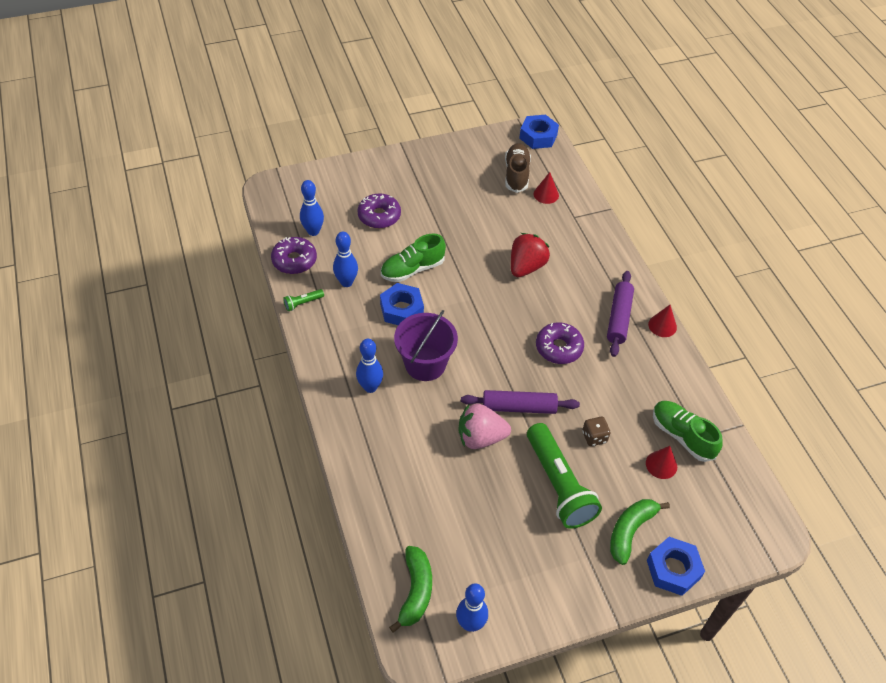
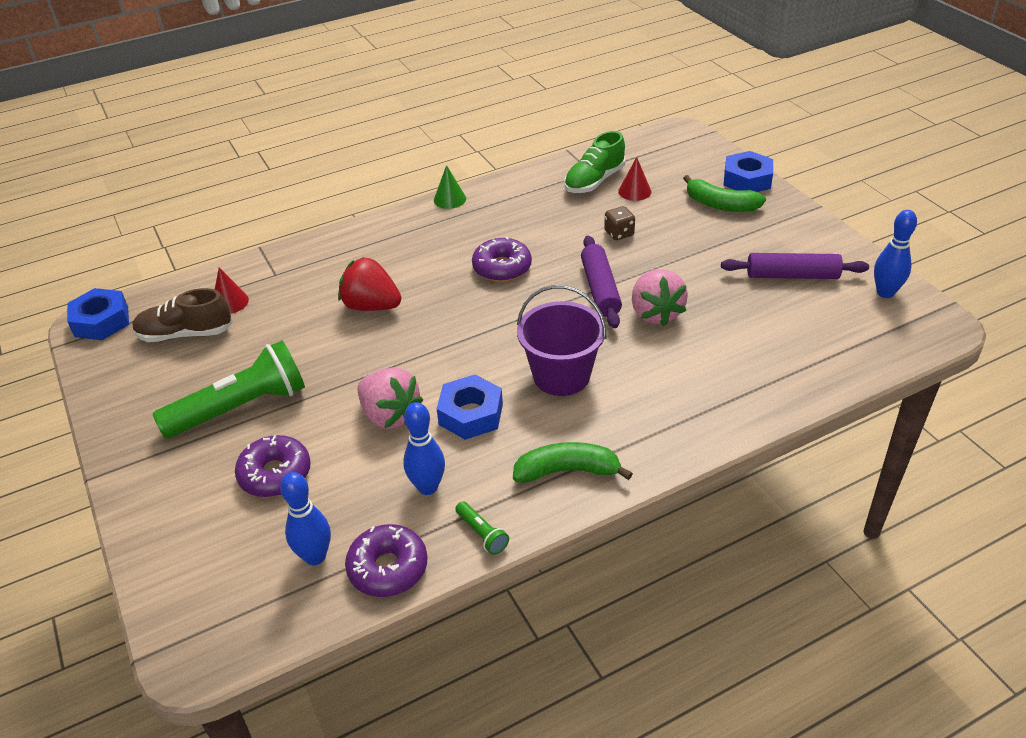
camera: 95 degrees left, 10 degrees down
(370, 387) = (618, 423): blue bowling pin -> none
(412, 269) = (390, 415): green shoe -> pink strawberry
(415, 591) = (877, 336): green banana -> green banana (567, 471)
(558, 485) = (690, 252): green flashlight -> green flashlight (240, 408)
(618, 318) = (445, 228): purple rolling pin -> purple rolling pin (792, 276)
(662, 325) = (449, 199): red cone -> green cone

